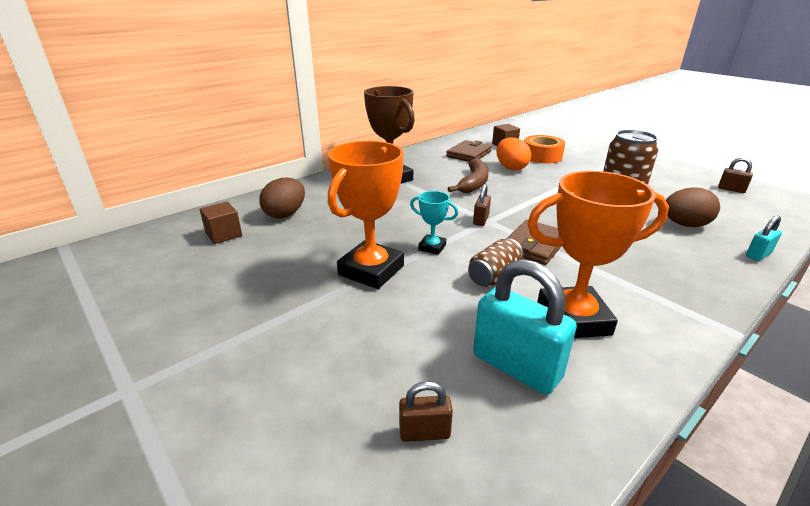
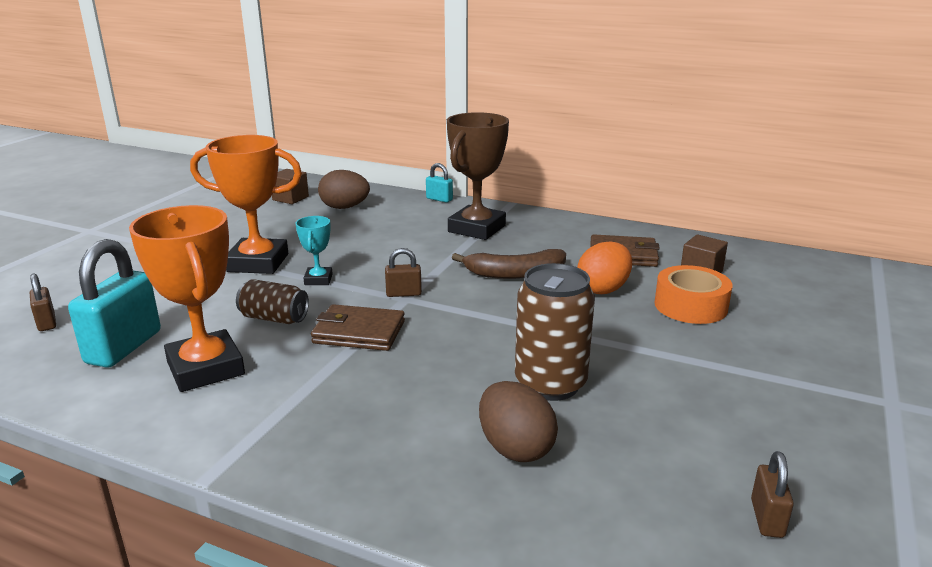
camera: 65 degrees right, 5 degrees down
(758, 255) = (448, 523): turquoise padlock -> turquoise padlock (439, 199)

